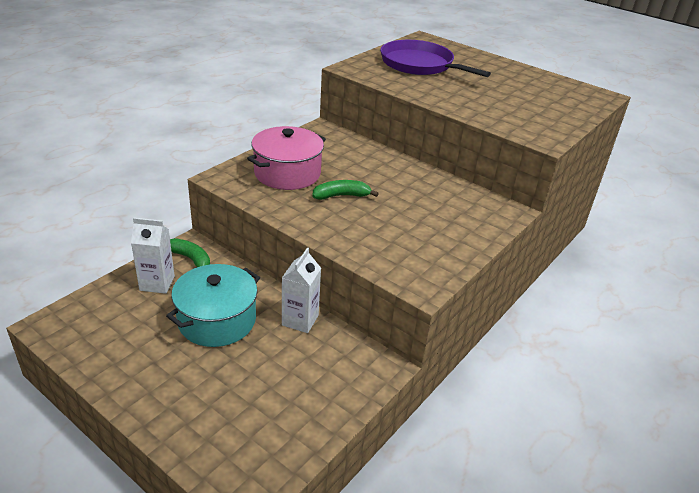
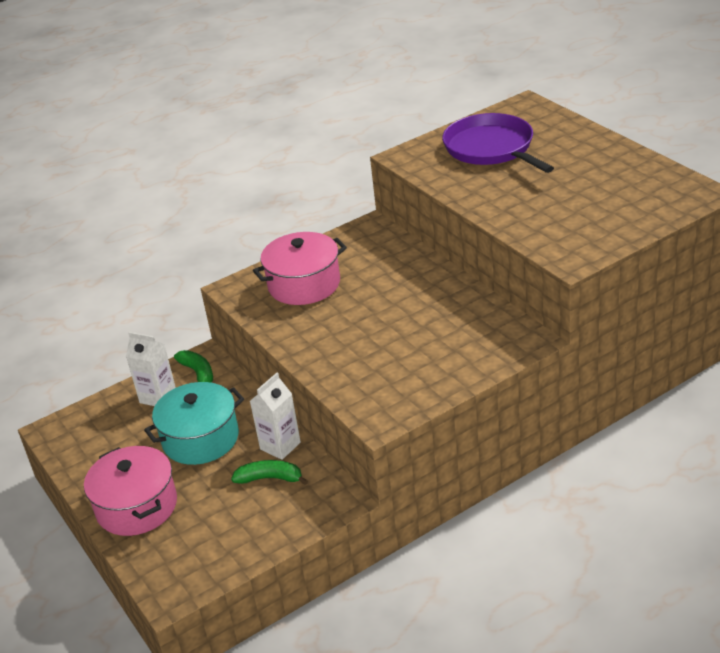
camera: 25 degrees right, 0 degrees up
(172, 397) = (137, 506): none -> pink pot
(341, 196) = (349, 314): green banana -> green banana (270, 478)

